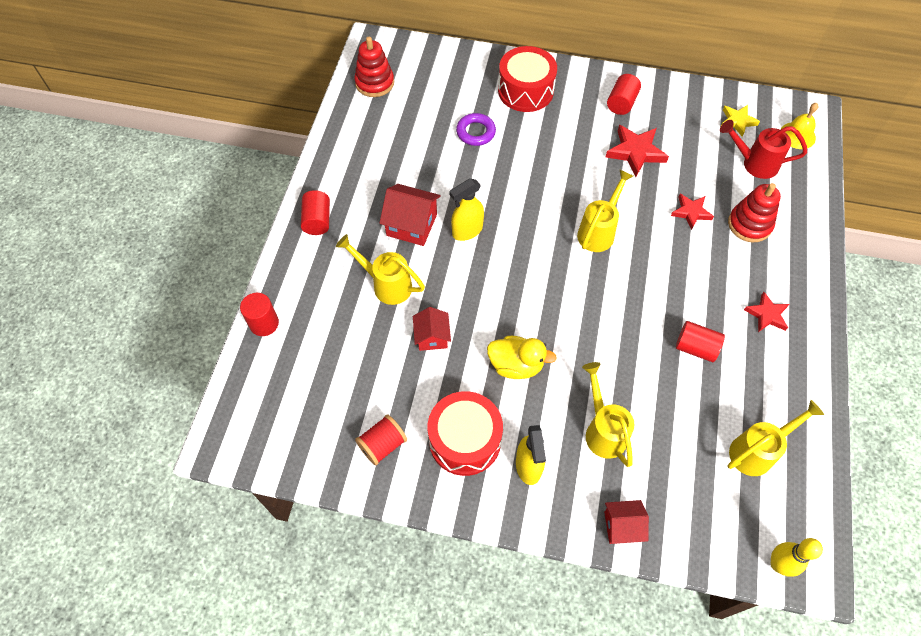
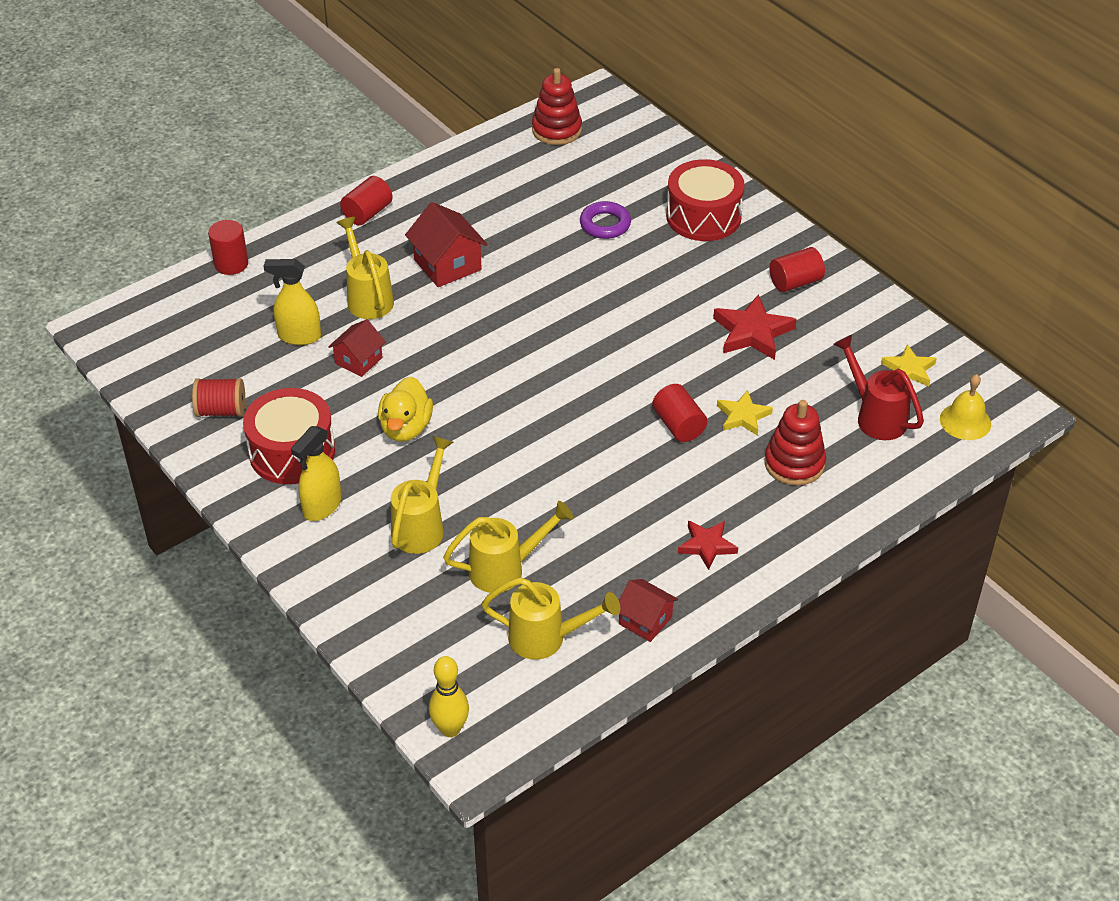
camera: 40 degrees right, 15 degrees down
(467, 231) = (493, 299): yellow spray bottle -> yellow spray bottle (299, 336)
(516, 365) = (406, 428): yellow duck -> yellow duck turned 45 degrees clockwise
(599, 231) = (623, 374): yellow watering can -> yellow watering can (506, 569)
(622, 526) = (347, 603): red house -> red house (645, 620)
(691, 212) = (743, 416): red star -> yellow star
(695, 348) = (595, 524): red cylinder -> red cylinder (678, 425)

